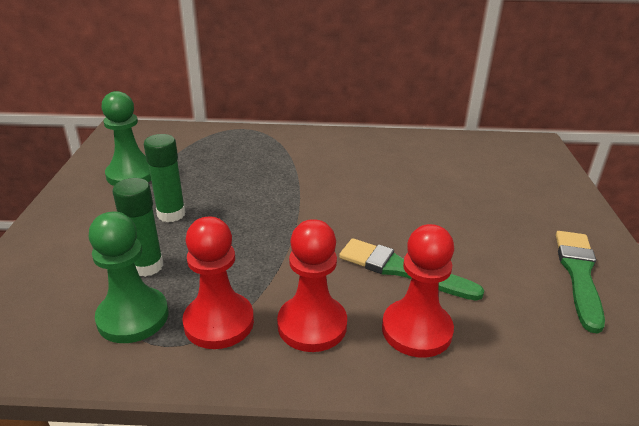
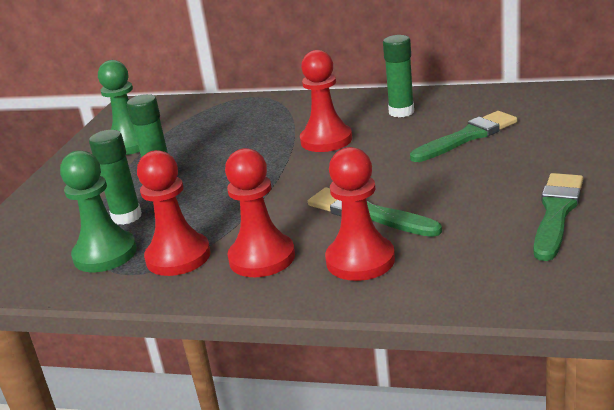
camera: 15 degrees right, 5 degrees down
(330, 181) = (326, 140): none -> red pawn
(389, 154) = (401, 112): none -> green glue stick
(460, 185) = (467, 137): none -> green brush

